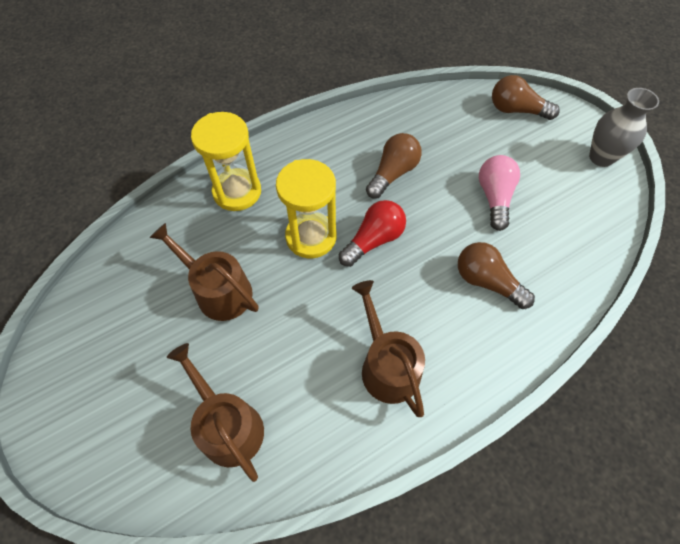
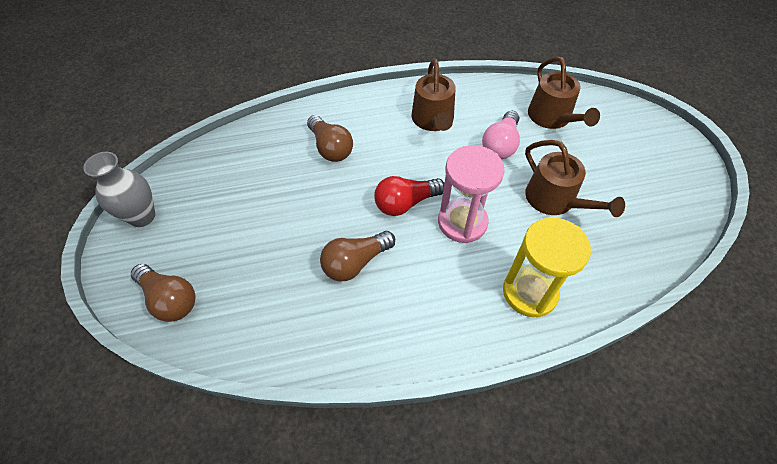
camera: 160 degrees left, 5 degrees down
(311, 237) = (462, 222): yellow hourglass -> pink hourglass
(494, 198) = (274, 208): pink light bulb -> pink light bulb (500, 145)

